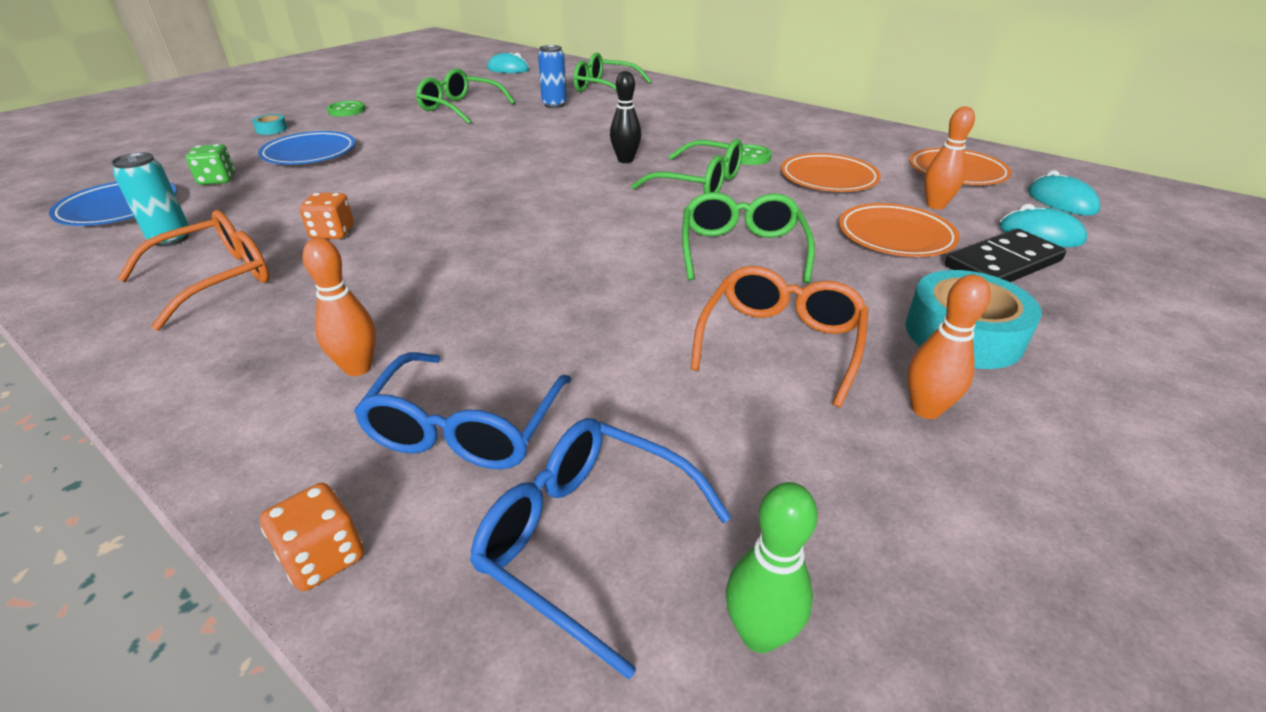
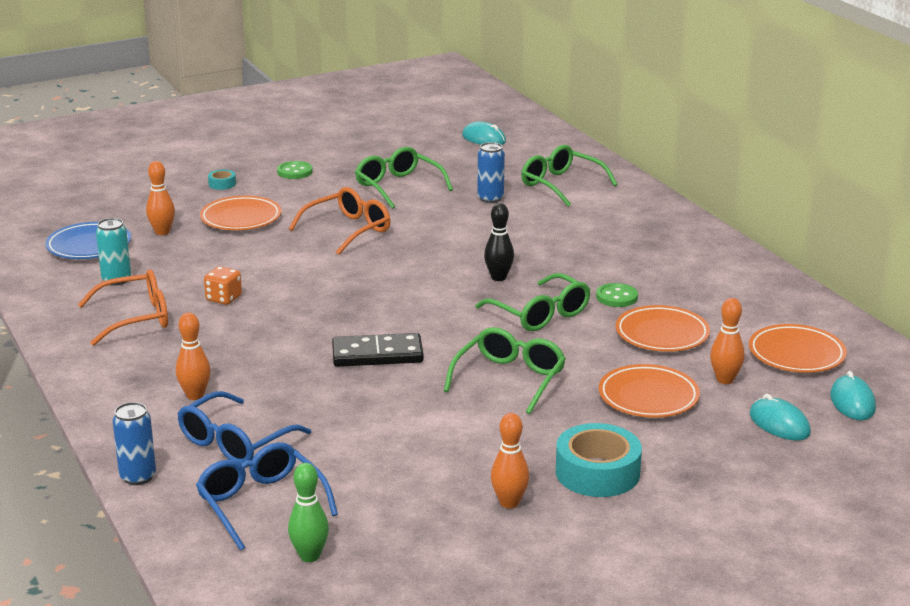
camera: 25 degrees right, 10 degrees down
(217, 180) = (162, 232): green dice -> orange bowling pin
(310, 154) = (241, 218): blue plate -> orange plate
(323, 557) = (138, 477): orange dice -> blue can
(781, 342) = (464, 445): orange glasses -> orange glasses (348, 230)
(1002, 263) = (706, 437): black domino -> black domino (377, 354)

